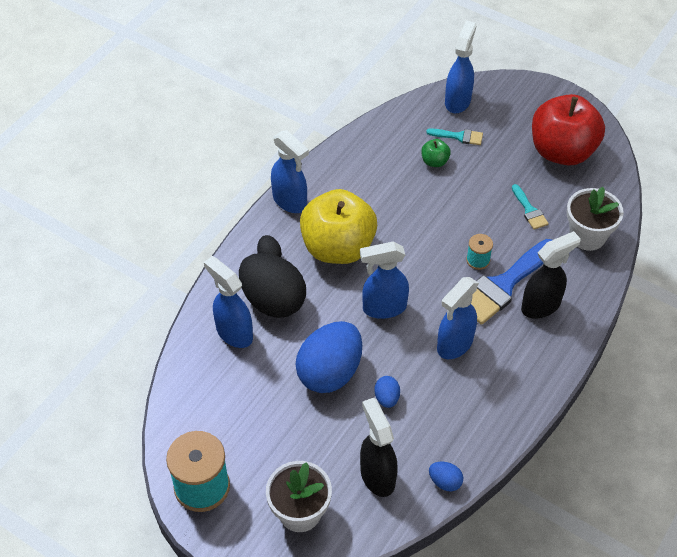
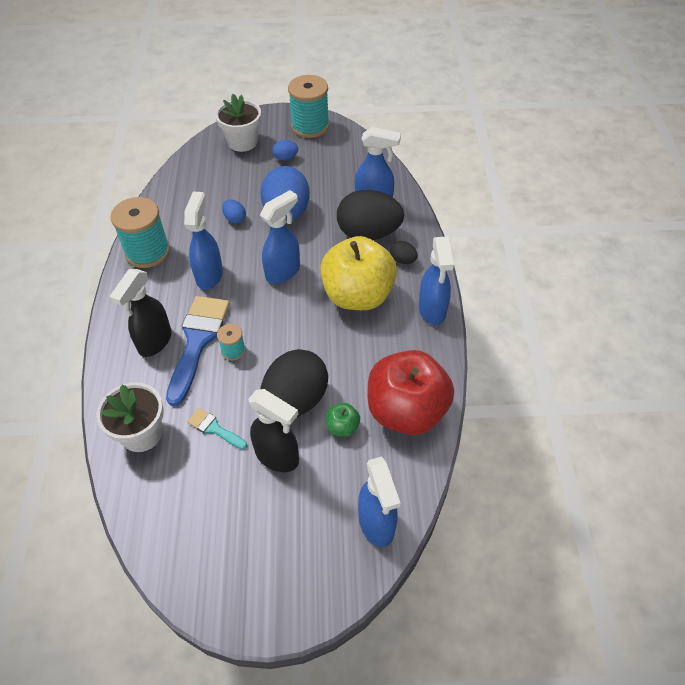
camera: 145 degrees right, 0 degrees up
(290, 201) = (432, 310): blue spray bottle -> blue spray bottle turned 105 degrees counterclockwise
(377, 475) = (209, 178): black spray bottle -> black spray bottle (277, 457)
(445, 482) = (162, 195): blue egg -> blue egg (285, 158)
(455, 196) = (295, 401): none -> black egg
(459, 136) = (340, 474): turquoise brush -> none
(500, 409) = (147, 252): none -> turquoise spool
(562, 151) = (217, 526): red apple -> red apple (406, 411)

